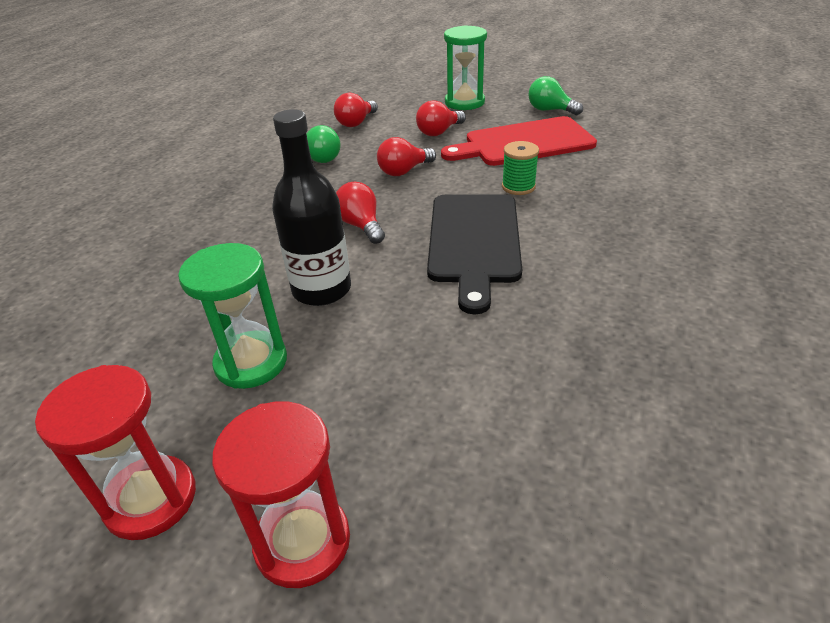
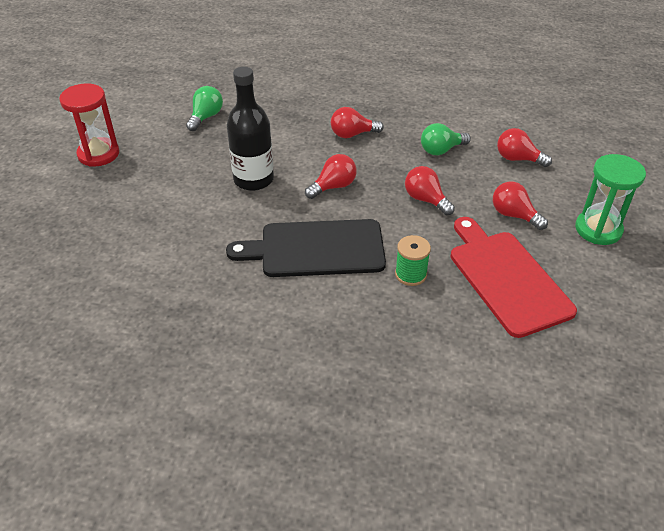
camera: 80 degrees right, 5 degrees up
(251, 362) = (186, 164): green hourglass -> none
(262, 208) = (352, 134): none -> red light bulb
(302, 541) = (67, 204): red hourglass -> none
(550, 110) = (603, 301): green light bulb -> green light bulb (206, 117)

